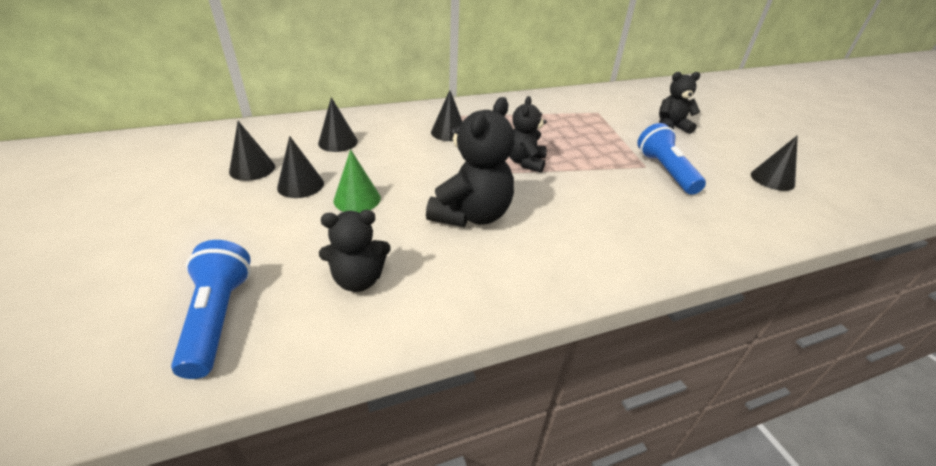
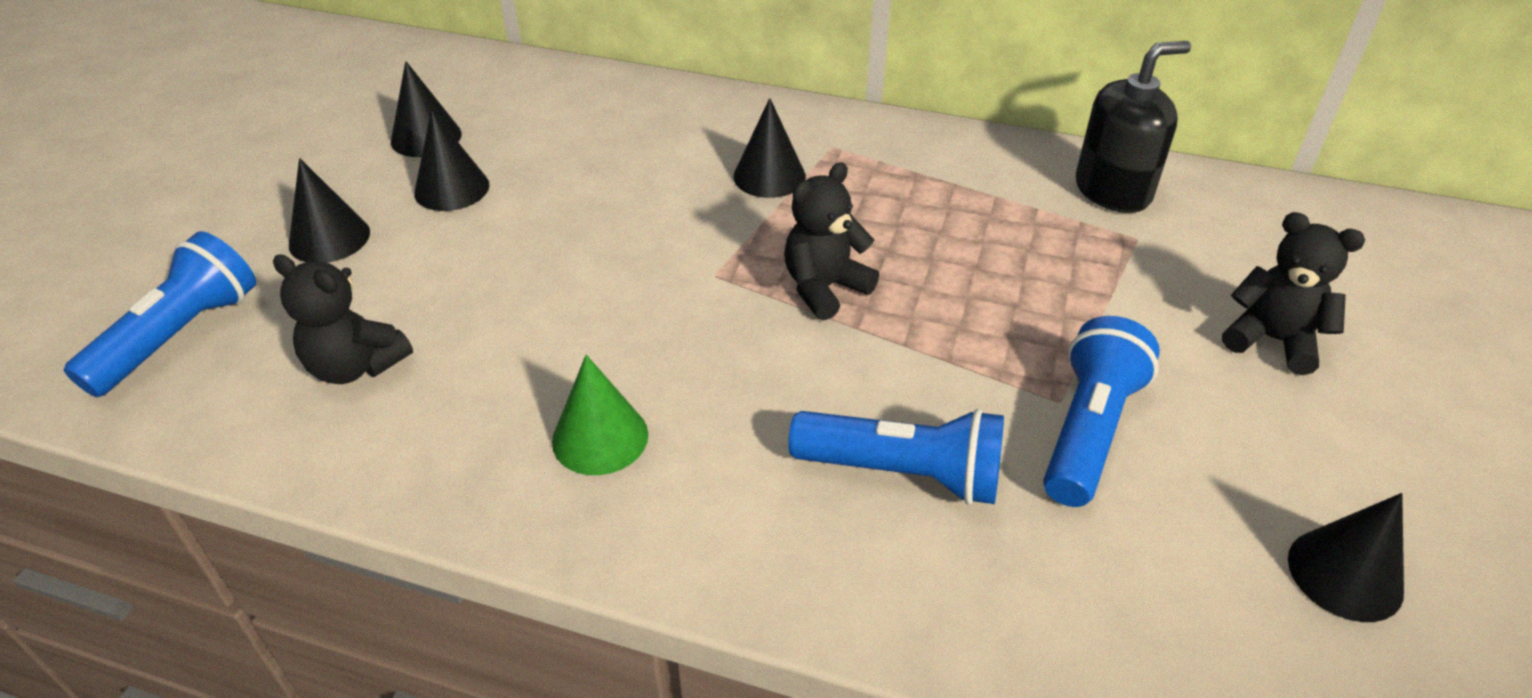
camera: 40 degrees right, 5 degrees up
(338, 142) = (580, 132): black cone -> black cone (329, 238)
(357, 199) = (492, 243): green cone -> green cone (600, 437)
(471, 215) = (610, 344): black teddy bear -> none
(571, 101) = (1113, 191): none -> black soap dispenser
(637, 209) = (903, 473): none -> blue flashlight

